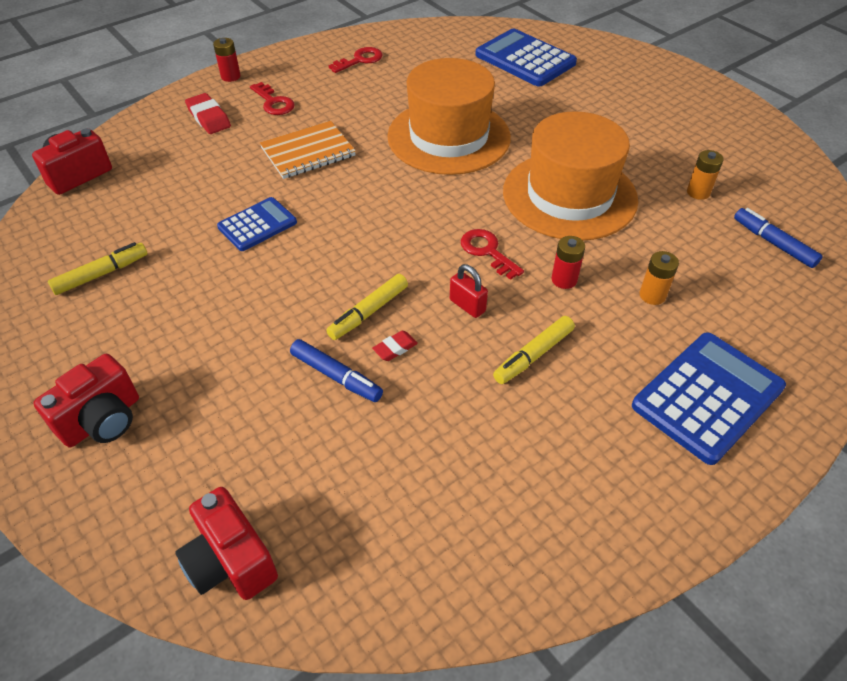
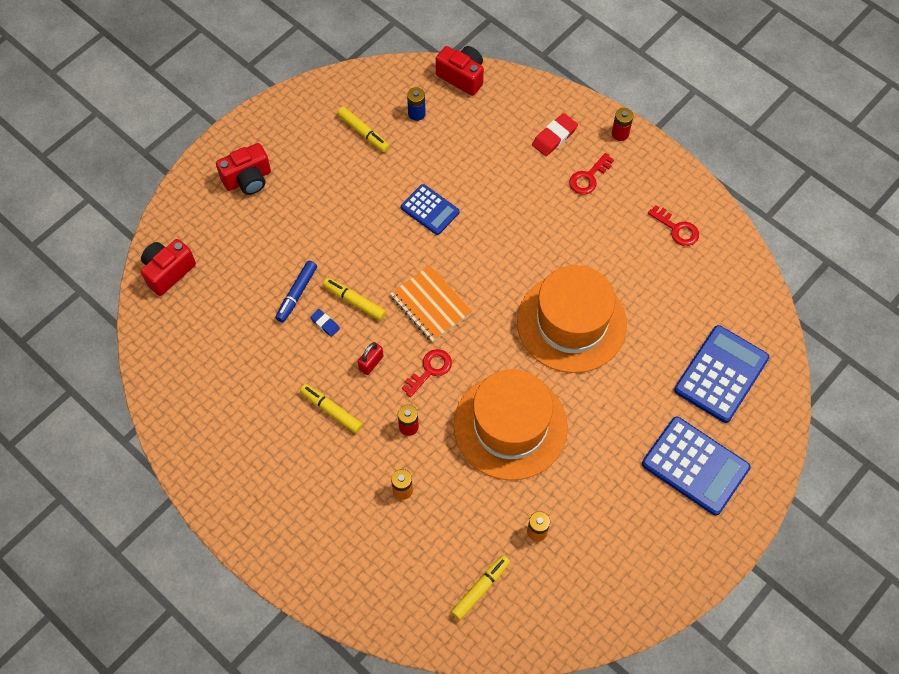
camera: 80 degrees right, 15 degrees up
(102, 420) = (248, 179): red camera -> red camera turned 60 degrees counterclockwise
(105, 220) = (416, 113): none -> blue battery
(308, 152) = (525, 221): orange notebook -> orange notebook (431, 305)
(395, 348) = (325, 324): red eraser -> blue eraser
(707, 397) = (310, 524): blue calculator -> blue calculator (695, 466)
(773, 243) = (480, 588): blue marker -> yellow marker

